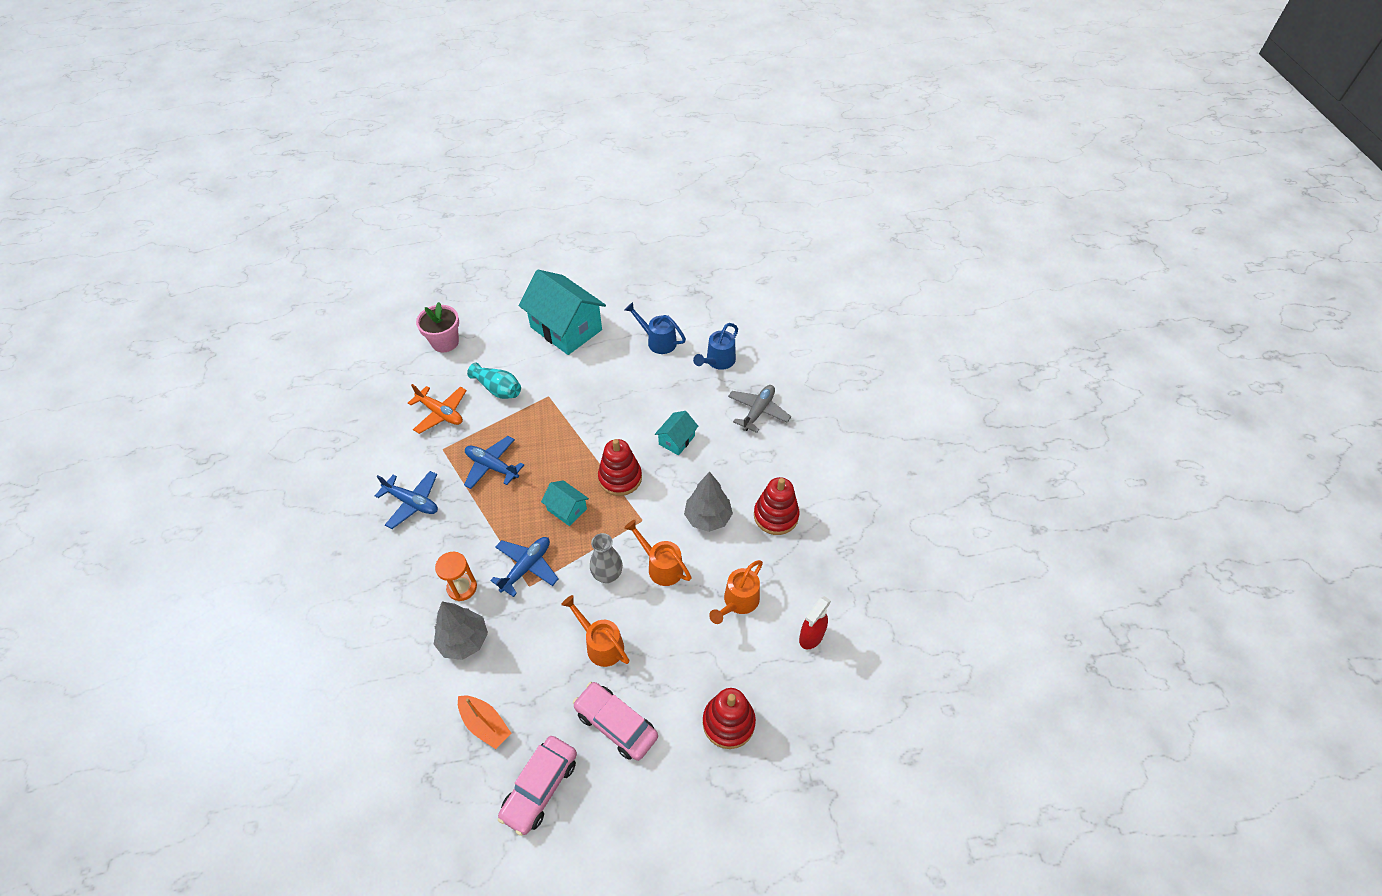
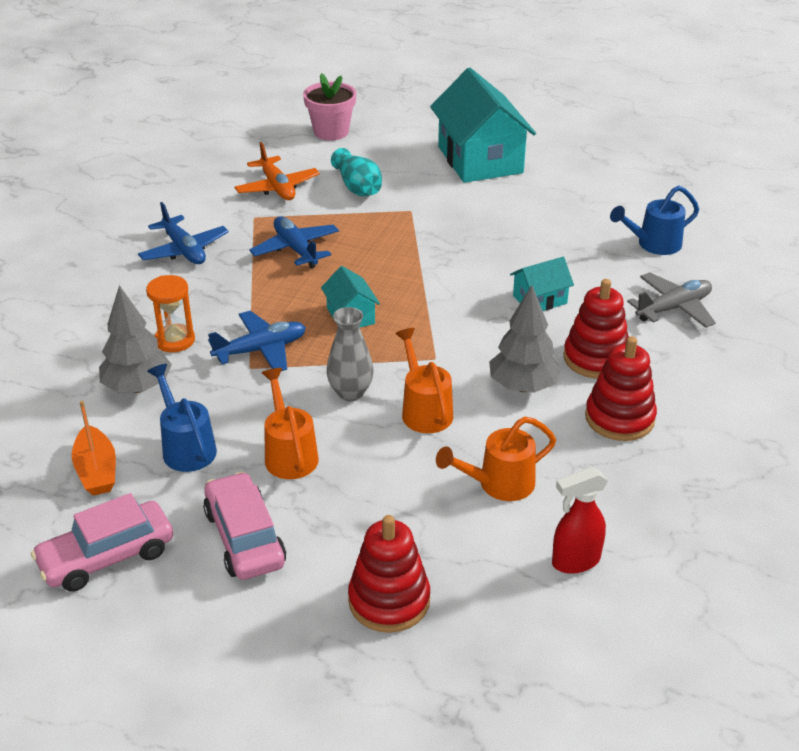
camera: 30 degrees right, 15 degrees down
(620, 478) = (439, 310): red stacking toy -> red stacking toy (596, 358)
(658, 341) = (587, 203): blue watering can -> blue watering can (186, 447)

